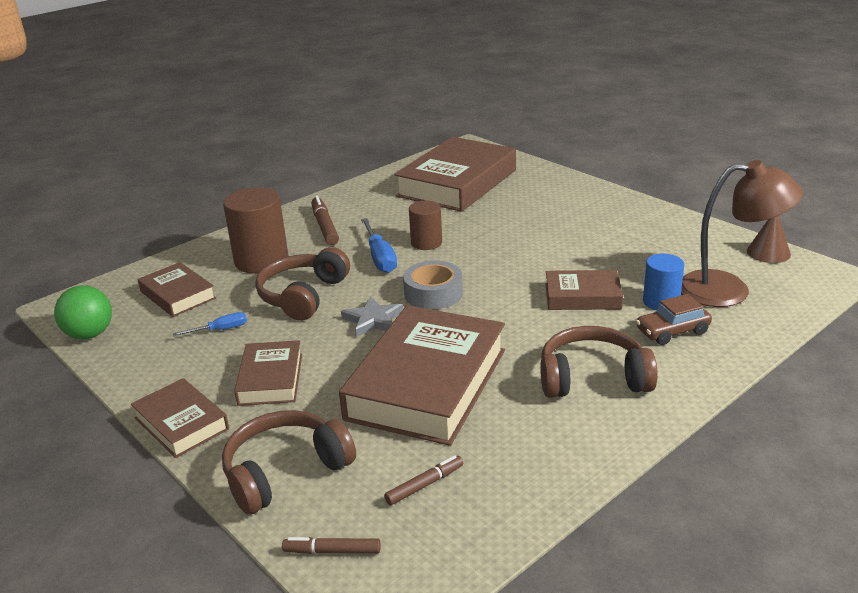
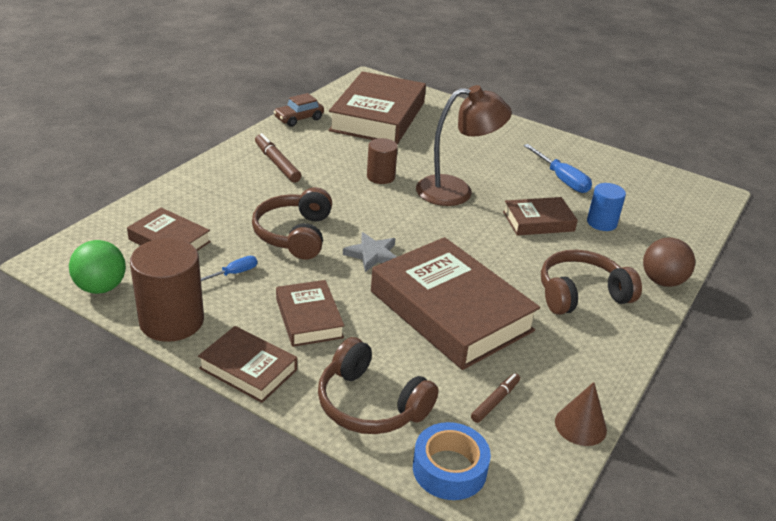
camera: 20 degrees left, 5 degrees up
(261, 260) = (234, 201): brown cylinder -> brown cylinder (172, 321)
(285, 472) = (371, 404): brown headphones -> brown headphones turned 90 degrees counterclockwise
(332, 551) = (449, 469): brown marker -> blue tape
(380, 257) = (346, 193): blue screwdriver -> blue screwdriver (561, 179)
(427, 384) = (450, 311): brown book -> brown book turned 45 degrees counterclockwise
(433, 293) = (412, 226): grey tape -> none
(672, 331) = (622, 248): brown car -> brown car (299, 119)
(705, 371) = (662, 281): none -> brown ball
(729, 290) = (647, 209): brown lamp -> brown lamp (456, 191)
(768, 252) = (661, 175): brown cone -> brown cone (580, 425)

